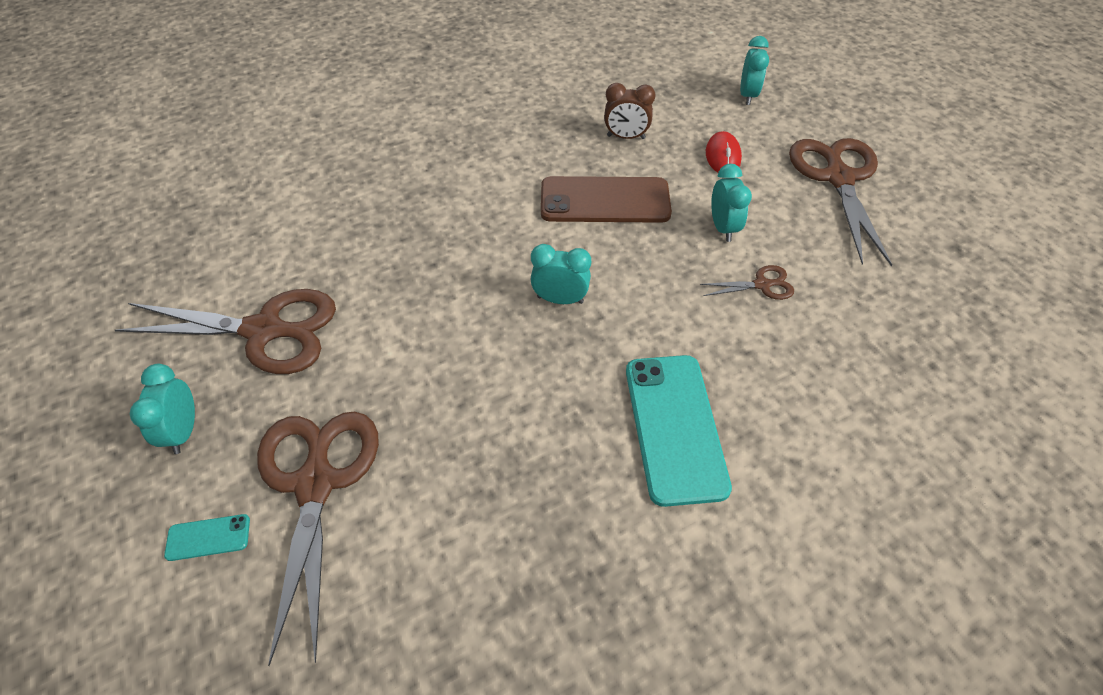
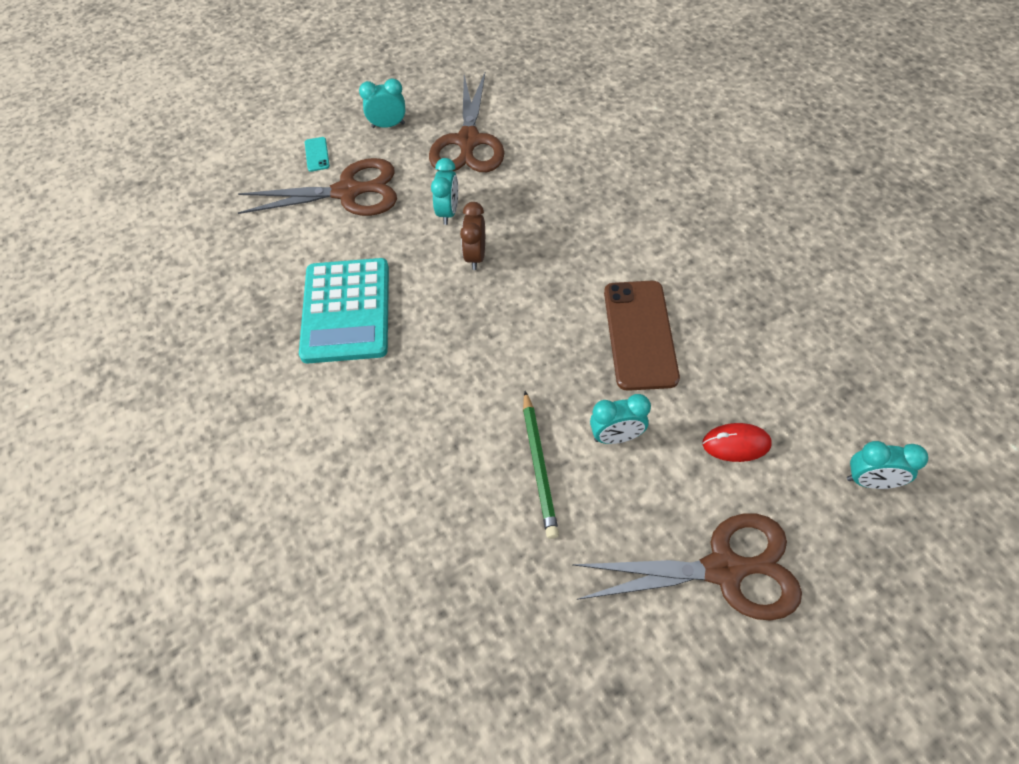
camera: 90 degrees right, 5 degrees up
(550, 473) = (346, 311): none -> turquoise calculator
(560, 299) = (508, 306): turquoise clock -> turquoise clock (448, 212)
(626, 137) = (747, 350): brown clock -> brown clock (475, 256)
(675, 427) = (380, 388): turquoise phone -> none
(762, 285) = (539, 466): brown scissors -> green pencil

